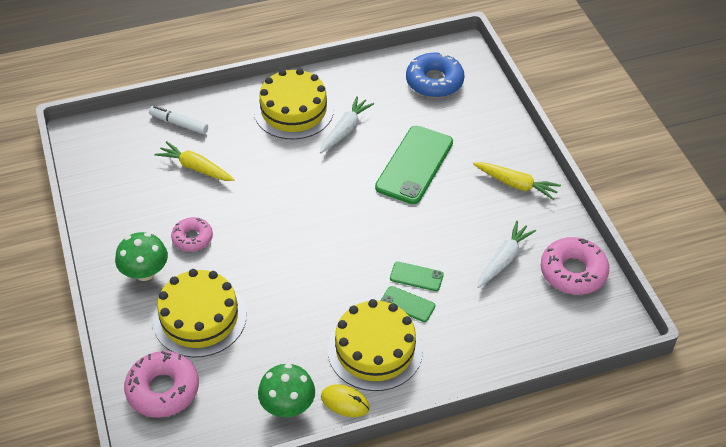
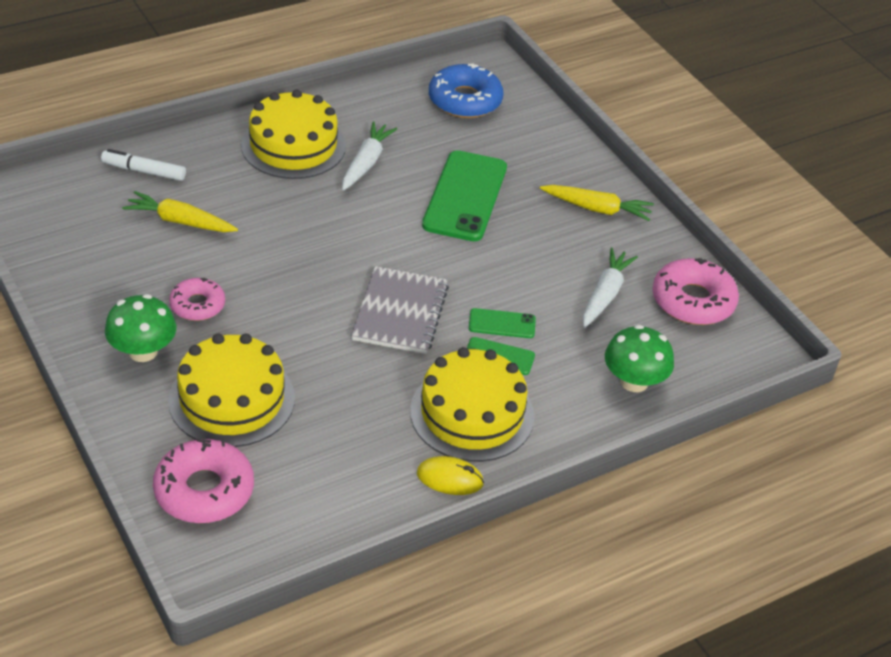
camera: 15 degrees left, 5 degrees down
(288, 406) = (376, 491): green mushroom -> green mushroom (634, 381)
(341, 259) = (400, 313): none -> grey notebook

